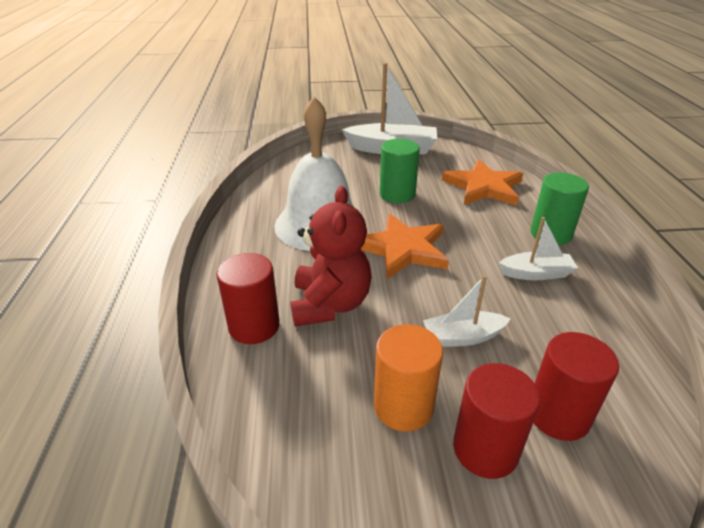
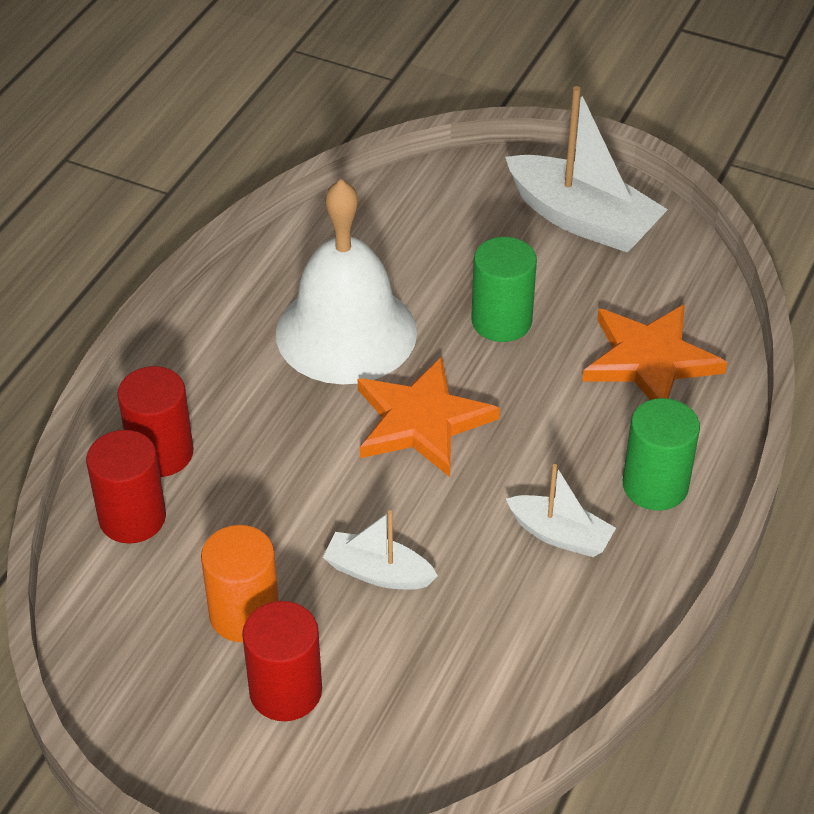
camera: 30 degrees right, 10 degrees up
(330, 304) = (264, 463): red teddy bear -> none
(558, 415) = (392, 699): red cylinder -> red cylinder (132, 518)

